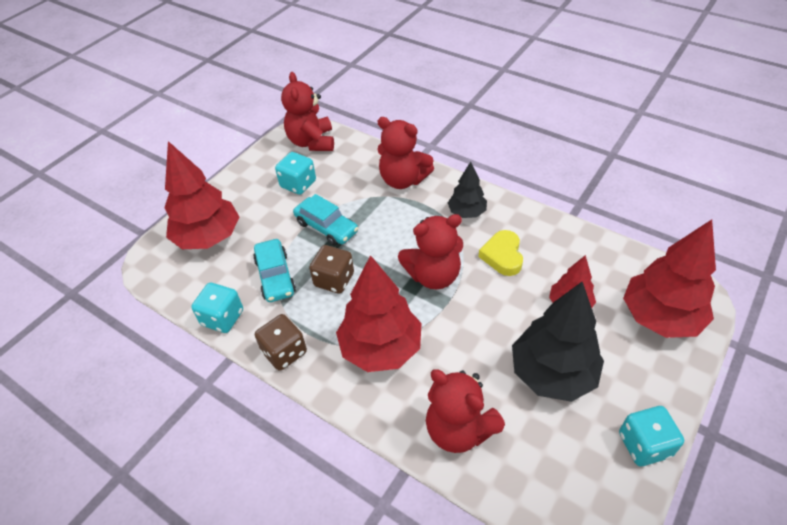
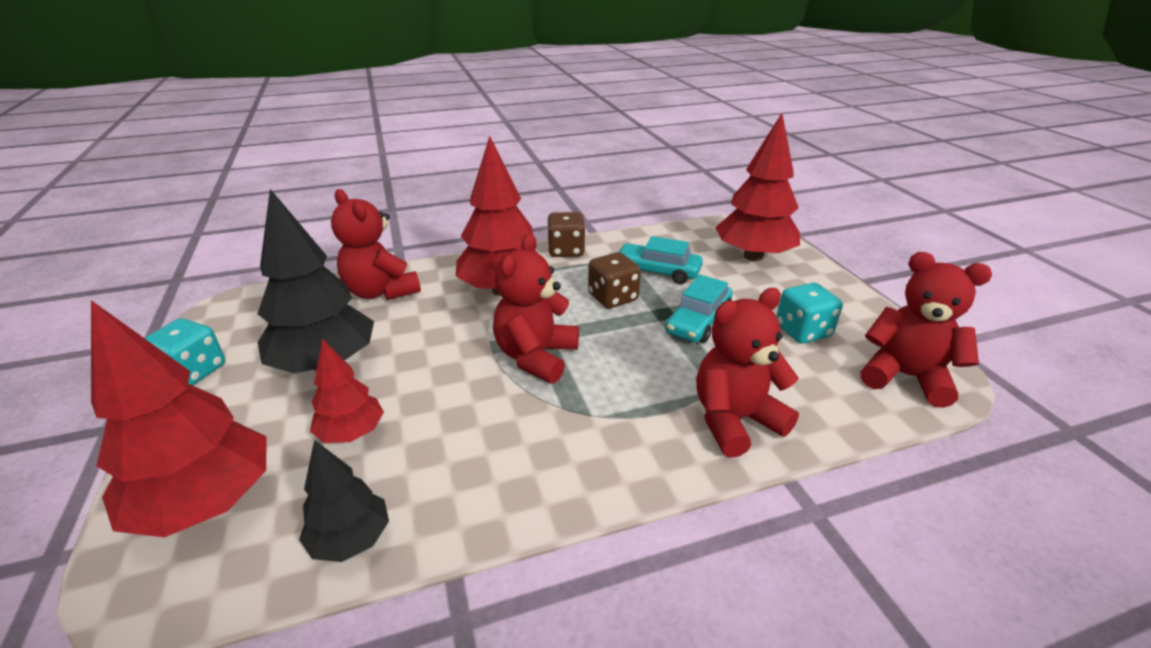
camera: 125 degrees right, 15 degrees down
(222, 318) = (638, 238): turquoise dice -> none
(326, 227) = (698, 321): turquoise car -> turquoise car turned 45 degrees counterclockwise
(459, 429) = (381, 291): red teddy bear -> red teddy bear turned 120 degrees counterclockwise
(467, 212) = (600, 444): black tree -> black tree (351, 540)
(502, 256) = (488, 427): yellow heart -> none

